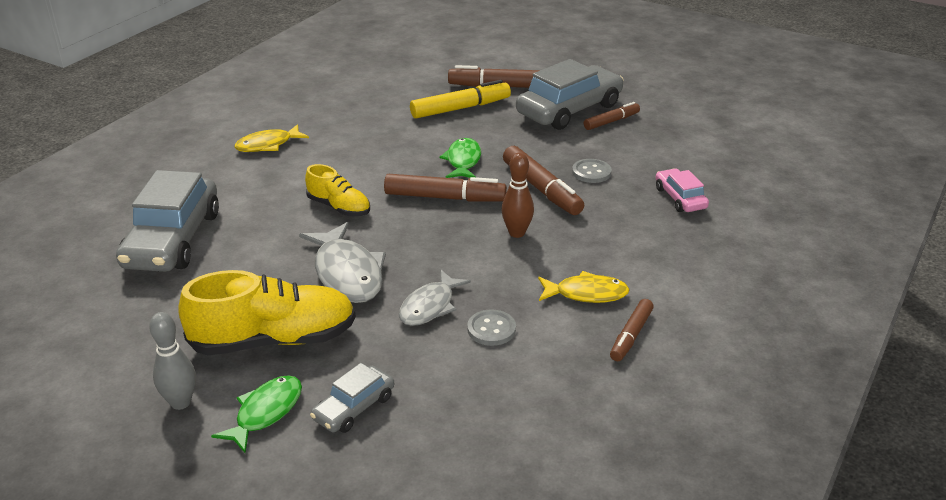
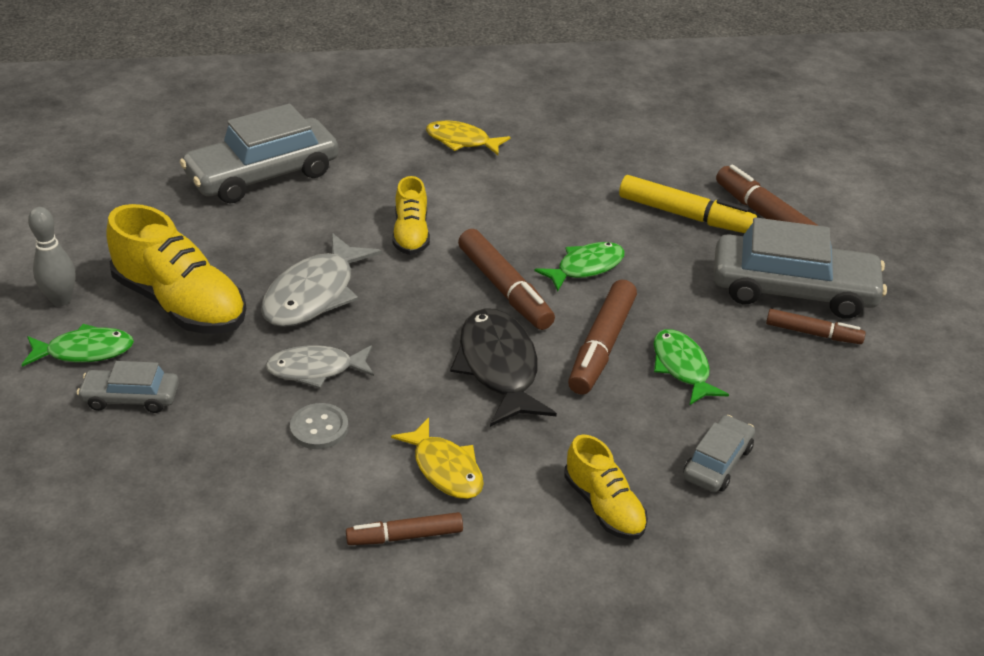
camera: 50 degrees right, 5 degrees up
(517, 233) = (499, 367): brown bowling pin -> black fish
(591, 172) = (682, 367): grey button -> green fish
(677, 251) = (604, 506): none -> yellow shoe
(680, 198) = (717, 462): pink car -> grey car

